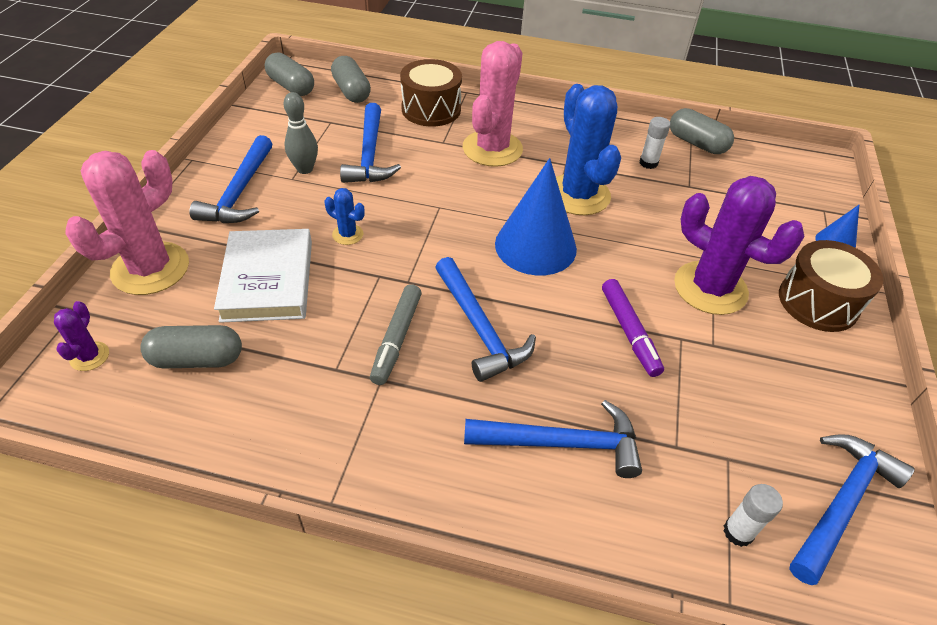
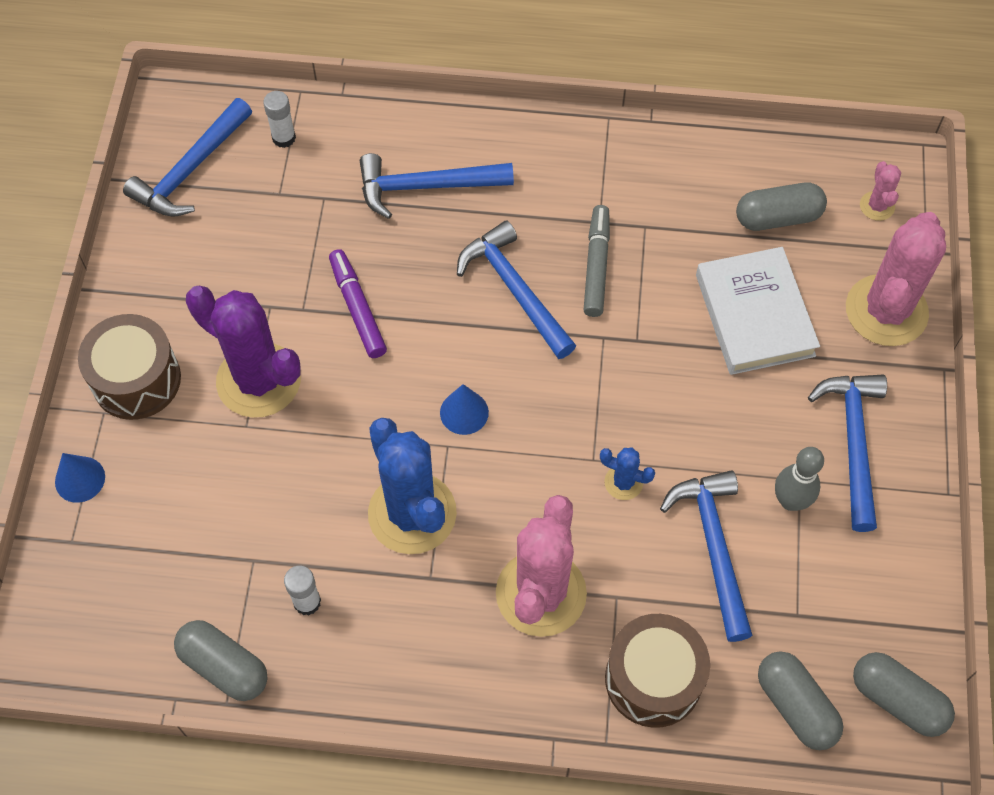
camera: 175 degrees right, 15 degrees up
(89, 356) = (877, 206): purple cactus -> pink cactus
(347, 234) = (692, 394): blue cactus -> blue cactus (623, 482)
(535, 246) = (464, 412): blue cone -> blue cone, size x0.49

